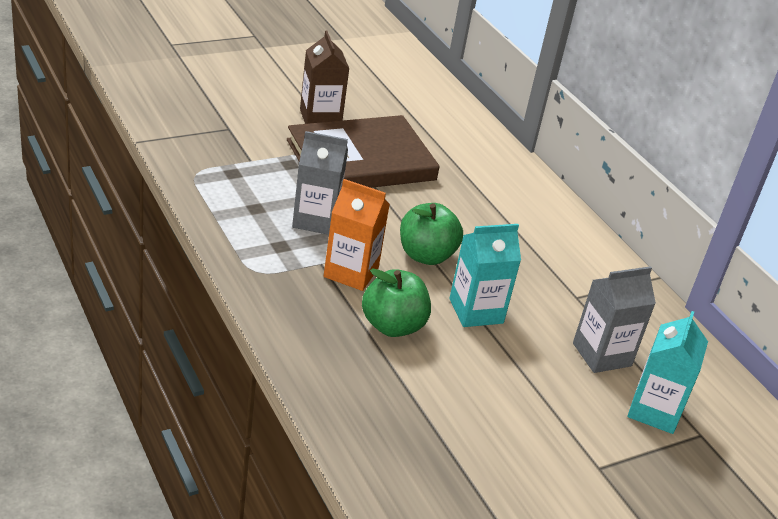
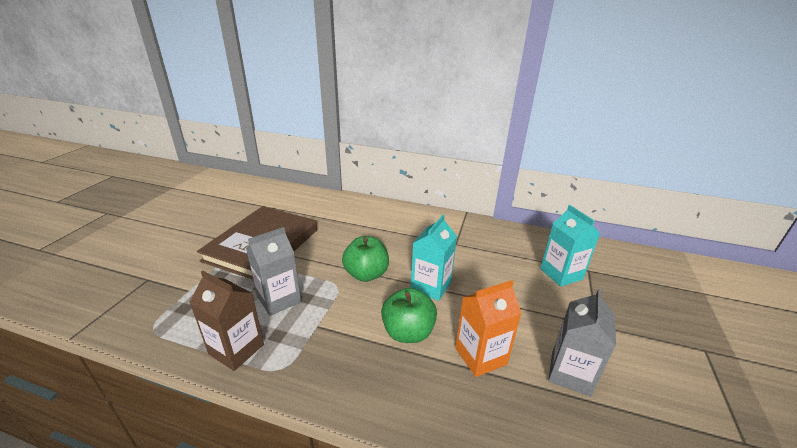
camera: 40 degrees left, 5 degrees down
(320, 118) = (208, 236): brown carton -> brown carton (236, 349)
(351, 272) = (342, 317): orange carton -> orange carton (480, 356)
(602, 354) = (505, 264): grey carton -> grey carton (570, 373)

